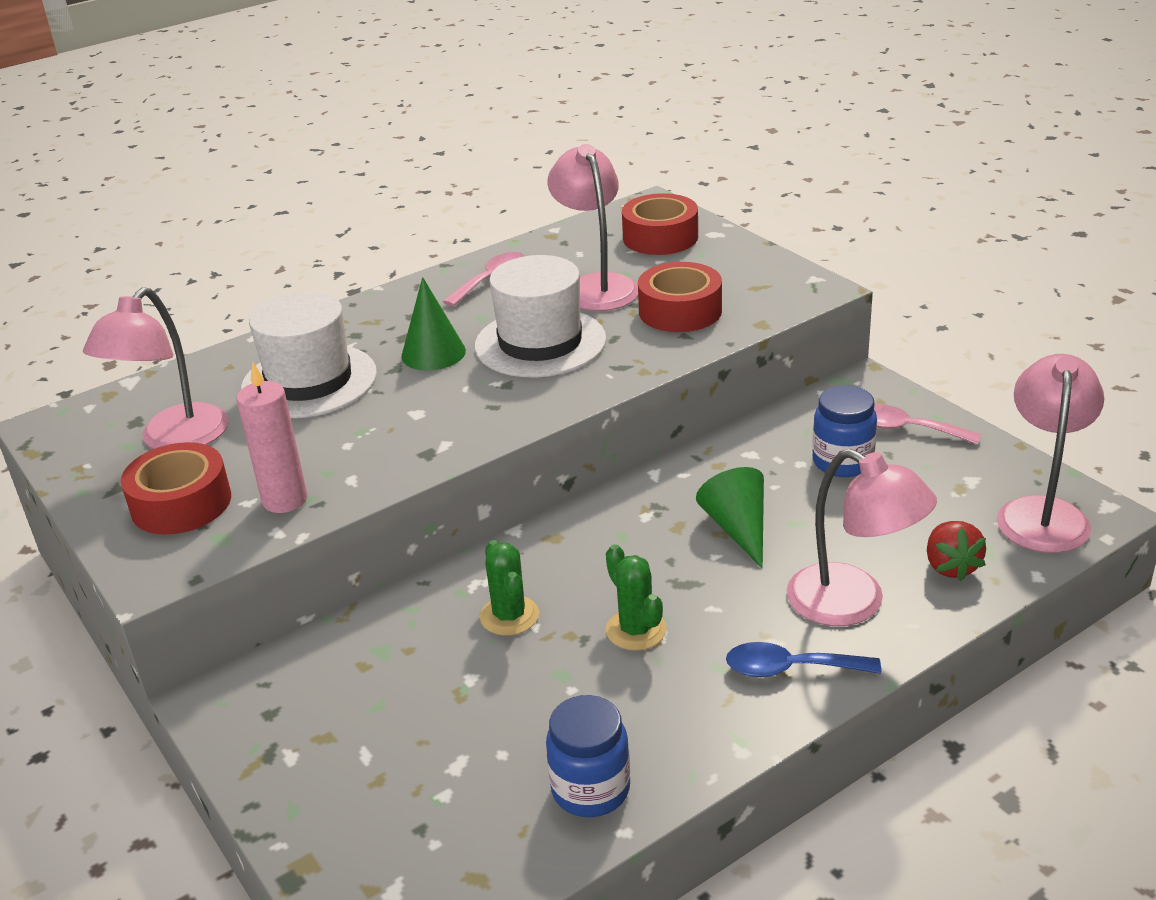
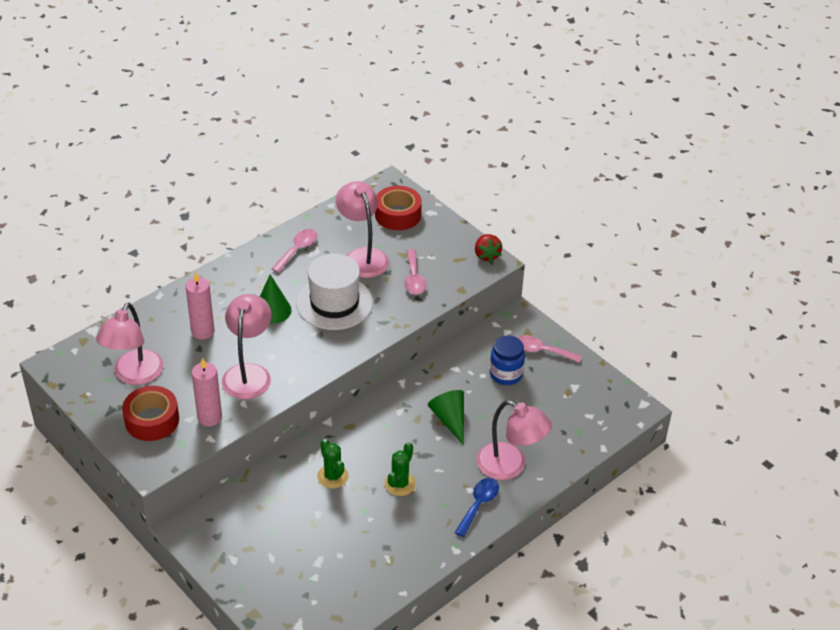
camera: 10 degrees left, 10 degrees up
(309, 381) = (202, 331): white hat -> pink candle
(590, 789) = (385, 572): blue jar -> none
(636, 630) = (400, 484): green cactus -> green cactus turned 60 degrees clockwise
(680, 311) = (414, 278): red tape -> pink spoon
(790, 669) = (478, 505): blue spoon -> blue spoon turned 120 degrees clockwise
(951, 567) = (560, 443): red strawberry -> red strawberry (486, 255)
(1042, 513) = (609, 408): pink lamp -> pink lamp (249, 373)

